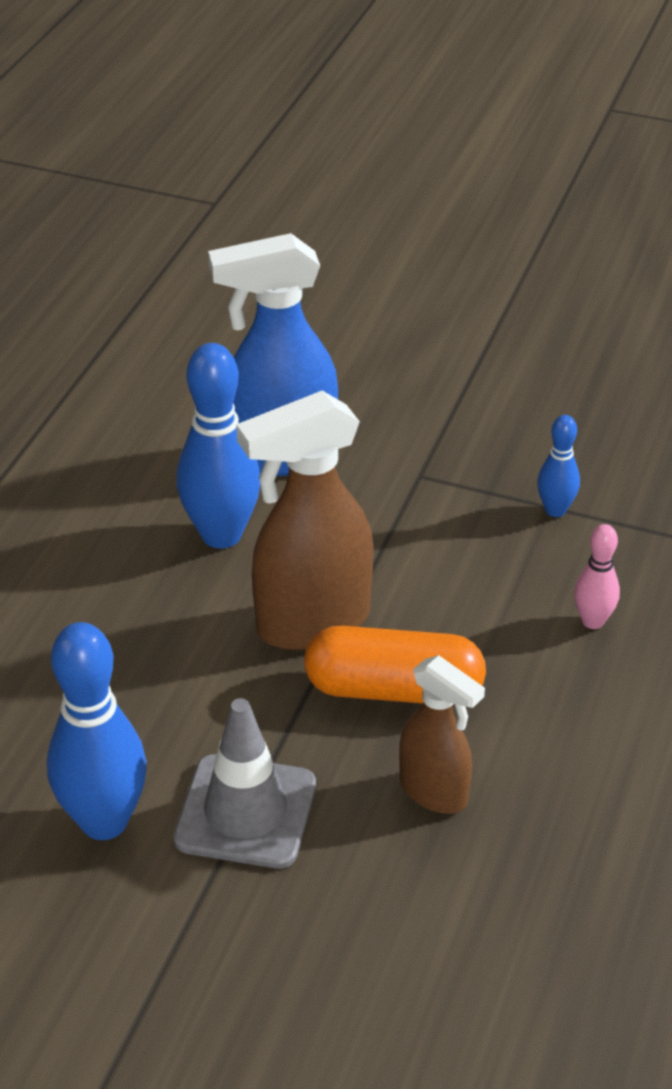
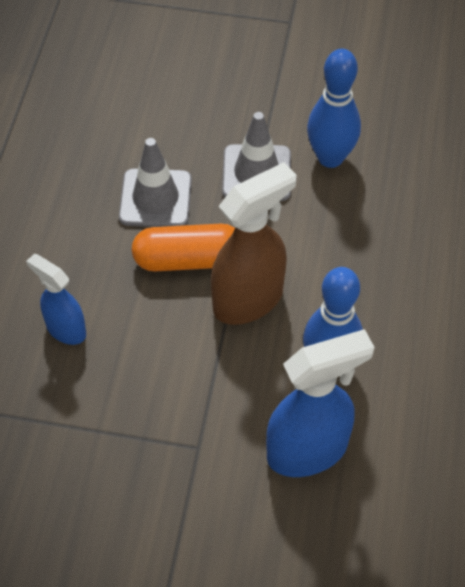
camera: 170 degrees right, 15 degrees up
(434, 792) = (155, 198): brown spray bottle -> grey traffic cone
(555, 510) = (92, 426): blue bowling pin -> none
(593, 621) = (65, 329): pink bowling pin -> blue spray bottle

